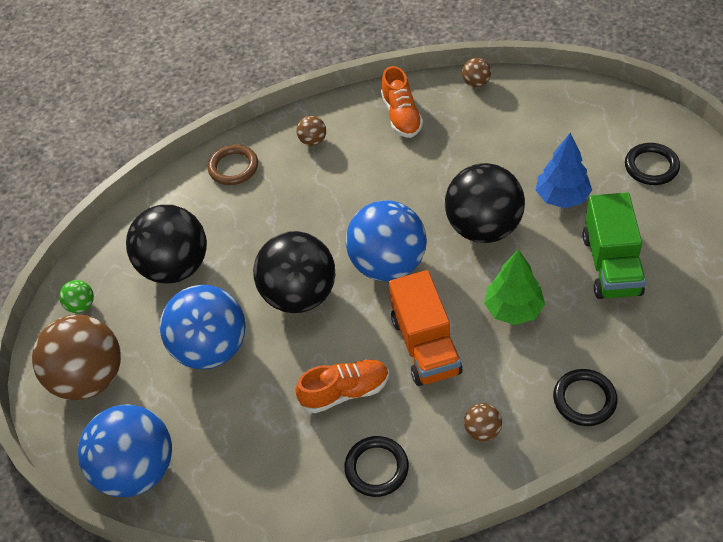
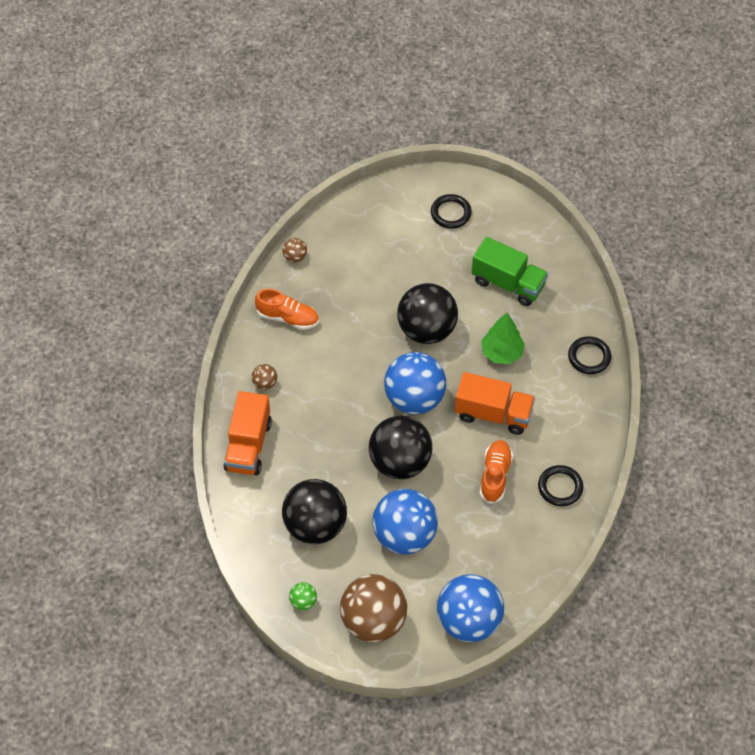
camera: 65 degrees left, 5 degrees up
(233, 167) = (248, 445): brown ring -> orange truck
(482, 430) = (573, 419): brown ball -> none
(562, 197) = (436, 274): blue tree -> none

